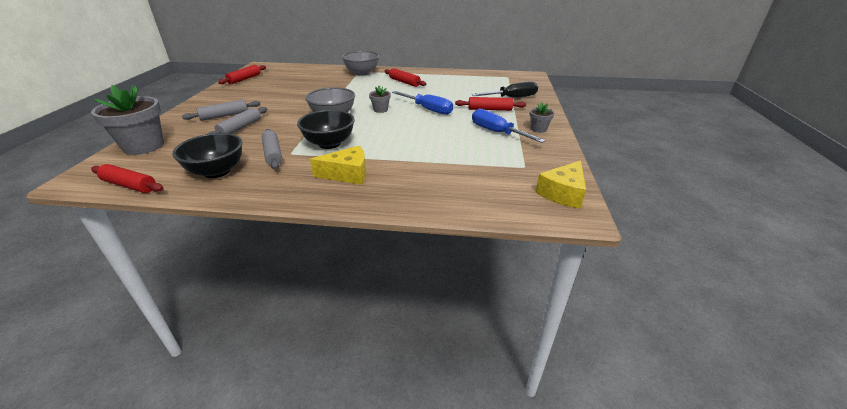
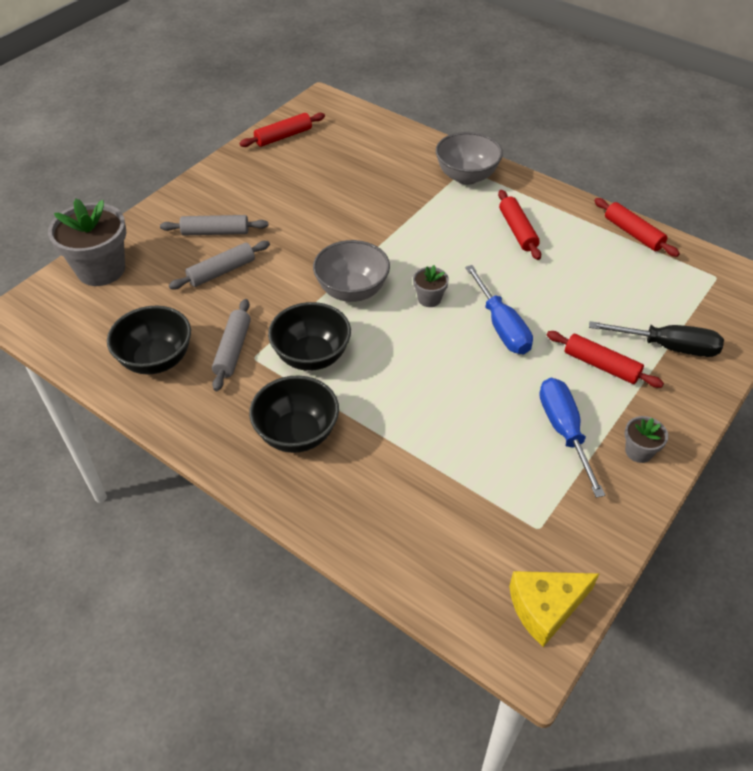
camera: 30 degrees right, 15 degrees up
(129, 185) = (62, 346): red rolling pin -> red rolling pin (633, 233)
(347, 174) = (297, 433): yellow cheese -> black bowl

